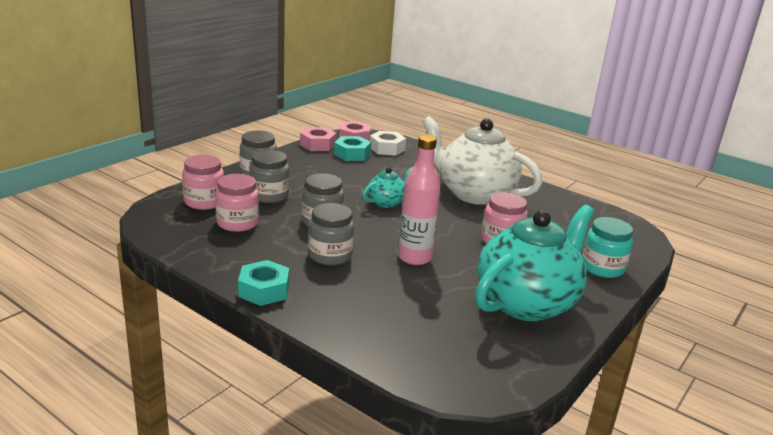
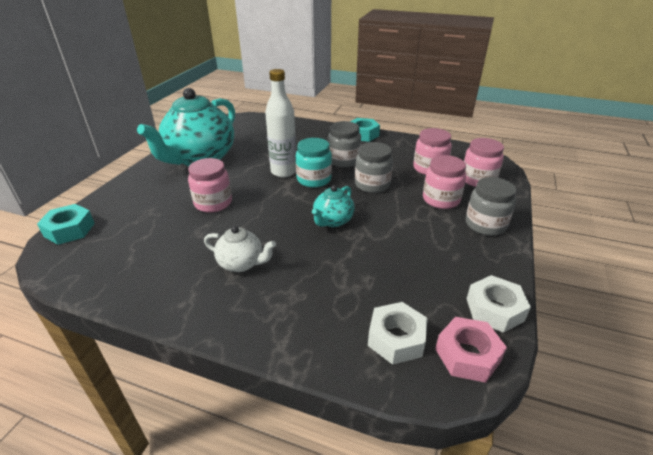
camera: 165 degrees right, 10 degrees up
(269, 195) = (441, 200): grey jar -> pink jar
(318, 145) = (494, 309): pink nut -> white nut
(352, 154) = (431, 301): turquoise nut -> turquoise nut (69, 230)
(414, 258) = (283, 172): pink bottle -> white bottle
(474, 194) = (241, 263): white teapot -> white teapot, size x0.46
(602, 268) = (126, 197): turquoise jar -> turquoise jar (314, 179)

